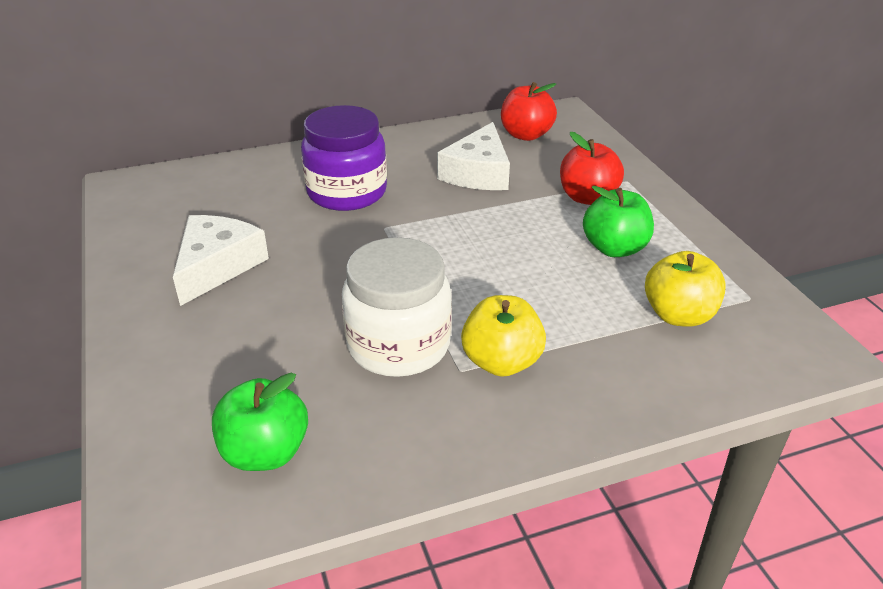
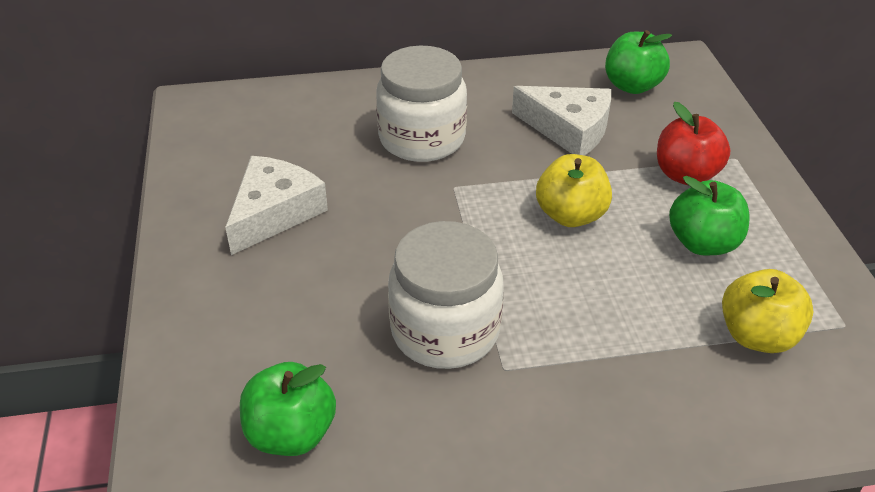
camera: 10 degrees right, 5 degrees up
(347, 192) = (422, 139): purple jar -> white jar
(478, 173) = (569, 129): white cheese -> white cheese turned 90 degrees counterclockwise
(501, 362) = (550, 366): yellow apple -> yellow apple (570, 215)
(526, 135) = (632, 86): red apple -> green apple

